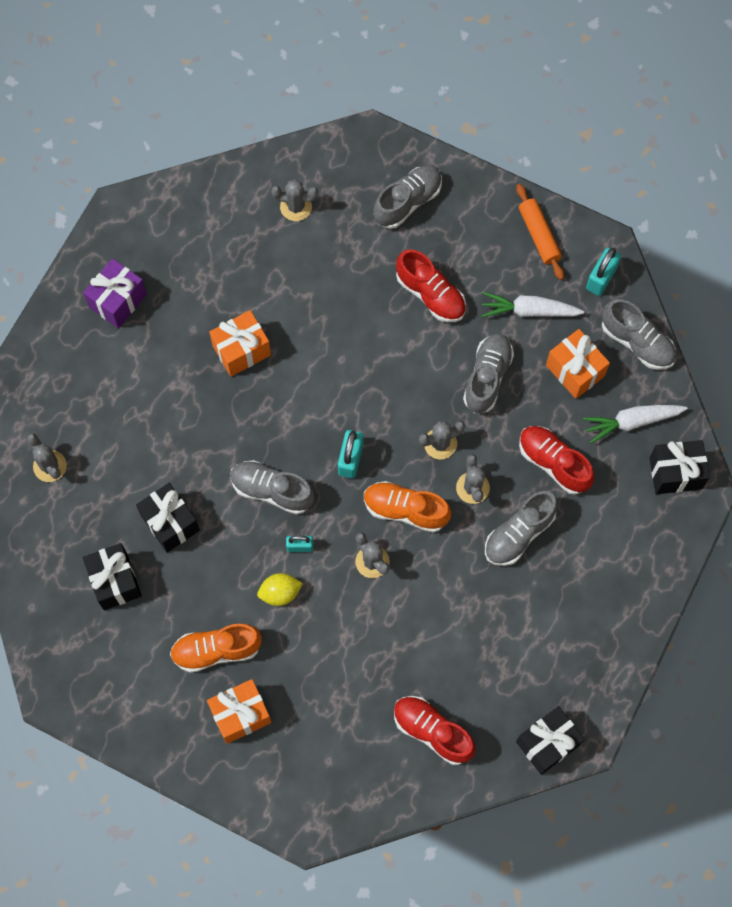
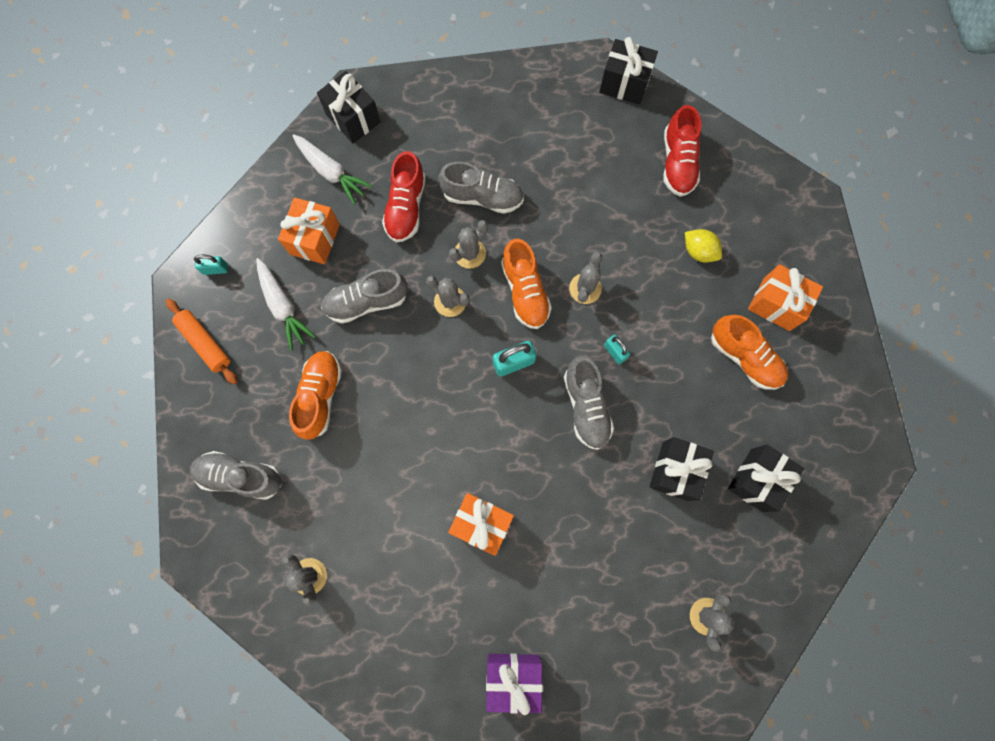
camera: 125 degrees left, 5 degrees up
(280, 593) = (663, 341): yellow lemon -> yellow lemon (698, 251)
(430, 294) = (320, 396): red shoe -> orange shoe
(539, 235) = (205, 343): orange rolling pin -> orange rolling pin turned 75 degrees counterclockwise
(601, 278) = (215, 269): turquoise padlock -> turquoise padlock, size x0.64
(637, 342) = (258, 208): grey shoe -> none

